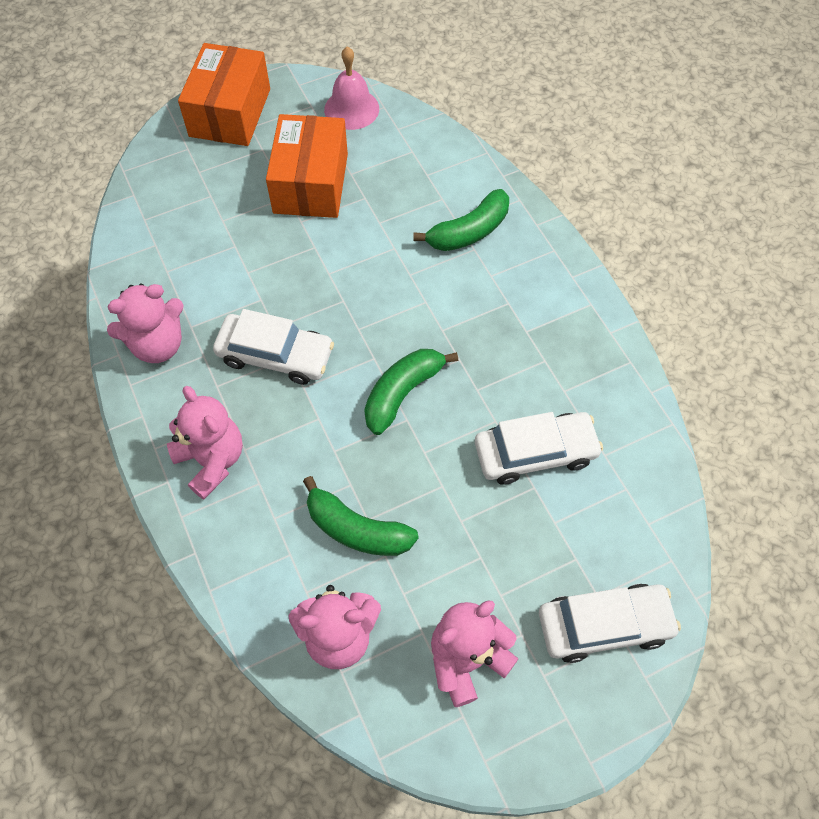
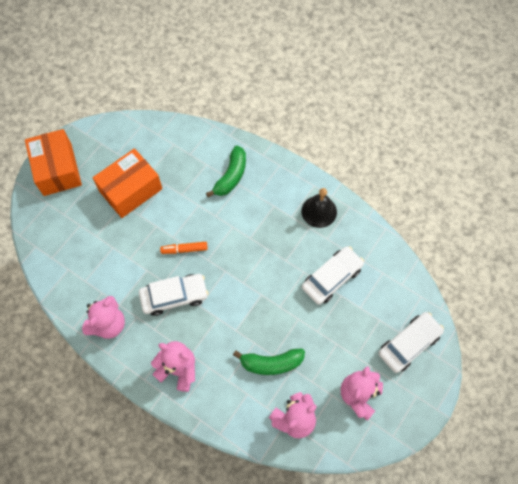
camera: 30 degrees left, 5 degrees up
(311, 183) = (130, 190): orange box -> orange box turned 75 degrees clockwise
(333, 298) = (184, 249): none -> orange marker
(351, 109) = (125, 134): pink bell -> none
(402, 393) = (251, 282): green banana -> none
(575, 344) = (319, 211): none -> black bell

